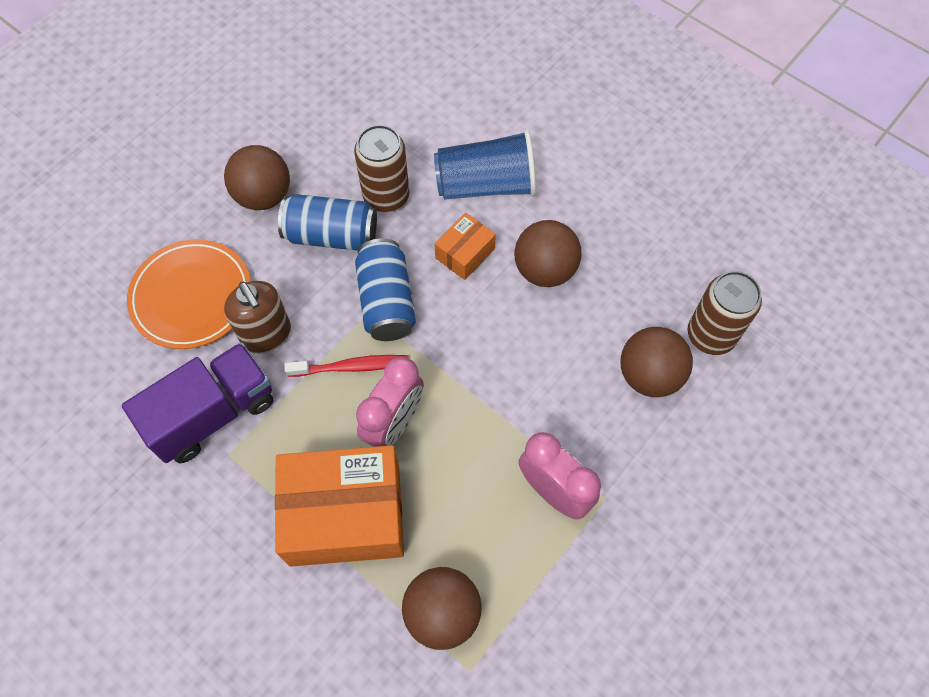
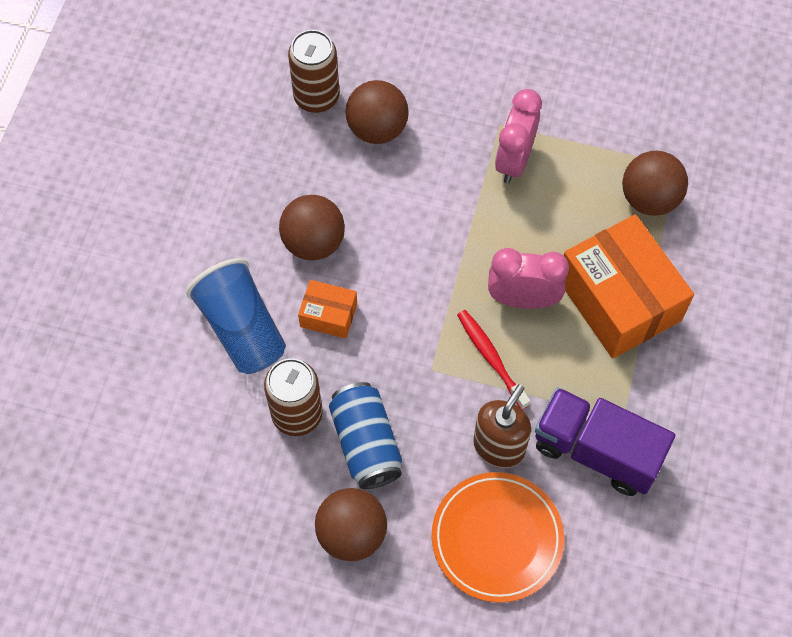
camera: 115 degrees left, 0 degrees up
(386, 301) = (412, 359): blue can -> none

